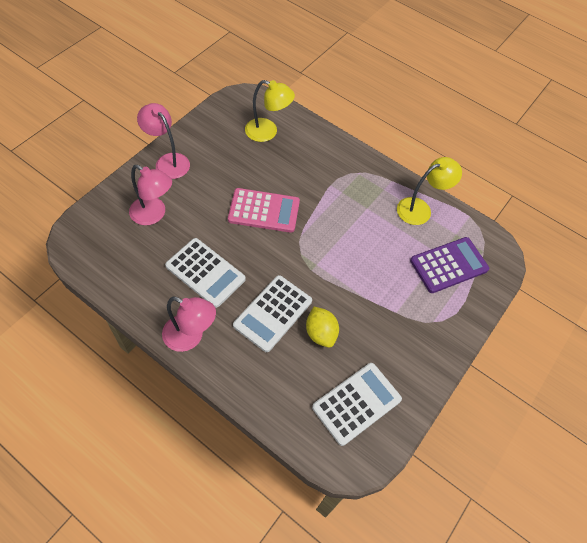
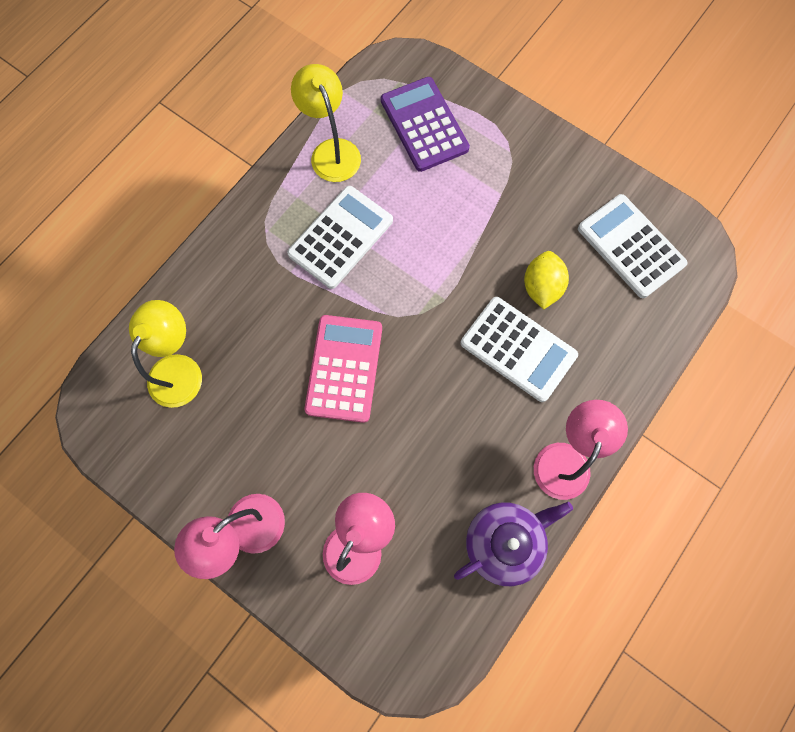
camera: 85 degrees left, 15 degrees up
(140, 293) = (504, 542): none -> purple teapot
(205, 272) = (461, 448): white calculator -> white calculator (341, 237)
(320, 333) = (541, 287): yellow lemon -> yellow lemon turned 60 degrees counterclockwise

